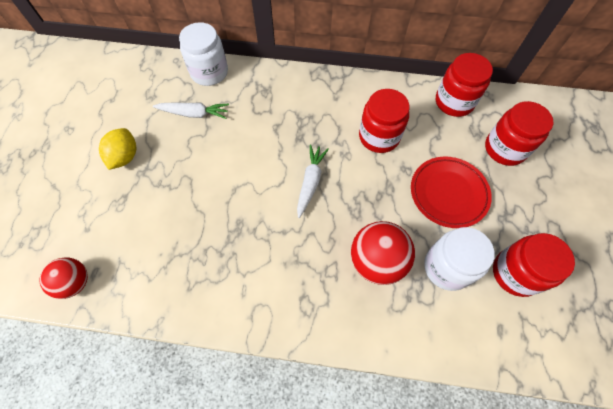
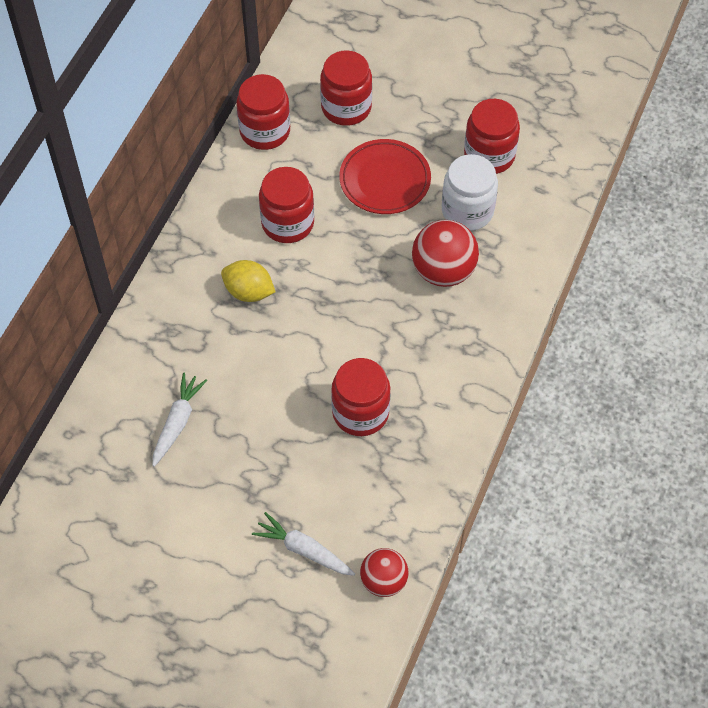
camera: 75 degrees left, 5 degrees down
(125, 157) = (220, 515): yellow lemon -> yellow lemon (249, 292)
(209, 72) = (110, 393): white jar -> none
(224, 228) = (360, 412): none -> red jar
(310, 182) = (327, 310): white carrot -> white carrot (304, 550)

